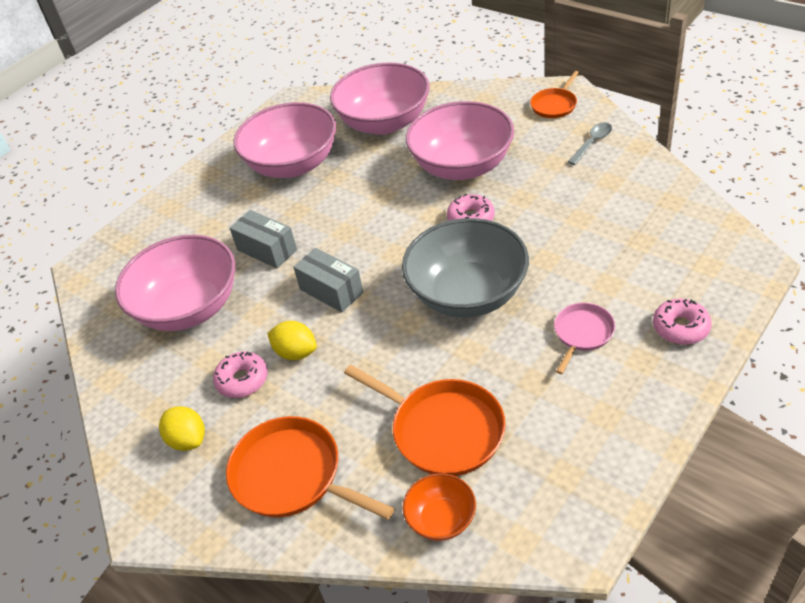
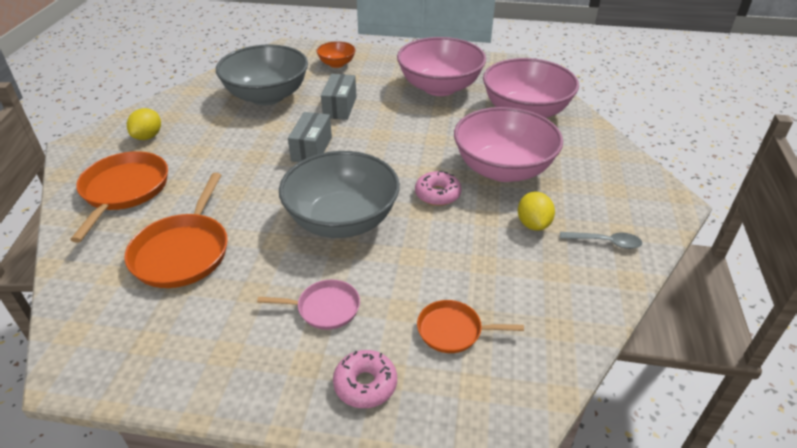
camera: 55 degrees right, 5 degrees down
(189, 308) = (267, 96): pink bowl -> grey bowl
(242, 380) = (207, 140): pink donut -> none
(296, 352) = (241, 154): yellow lemon -> yellow lemon (533, 224)
(441, 519) = (91, 278): orange bowl -> orange bowl (337, 64)
(554, 105) = (641, 200): orange pan -> orange pan (453, 330)

